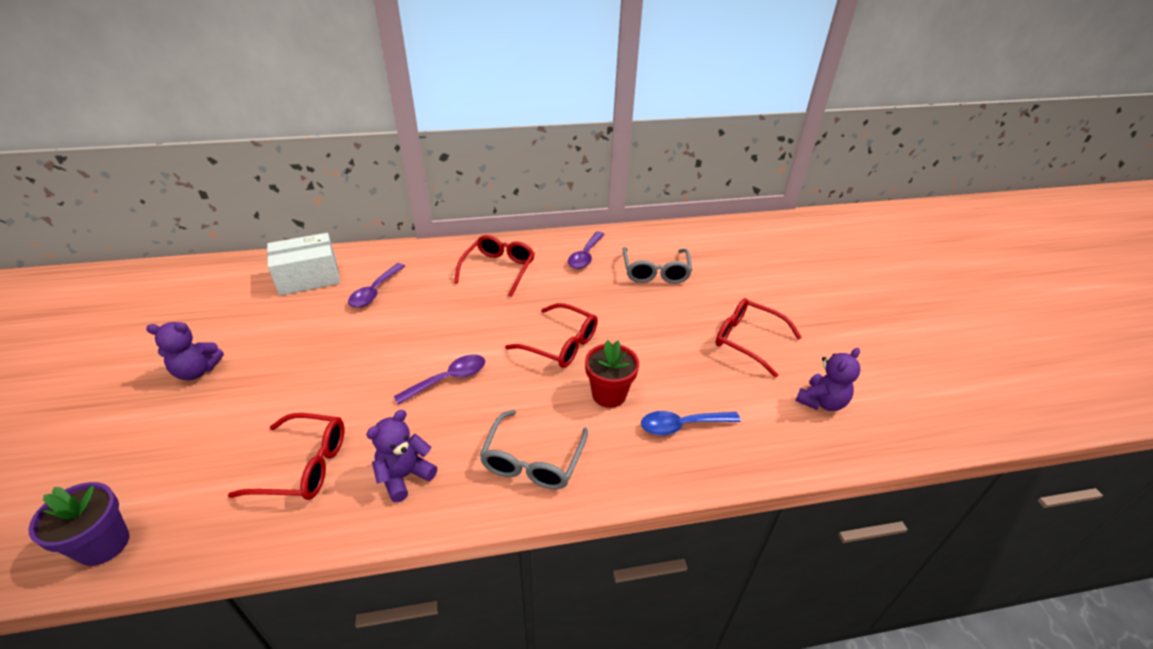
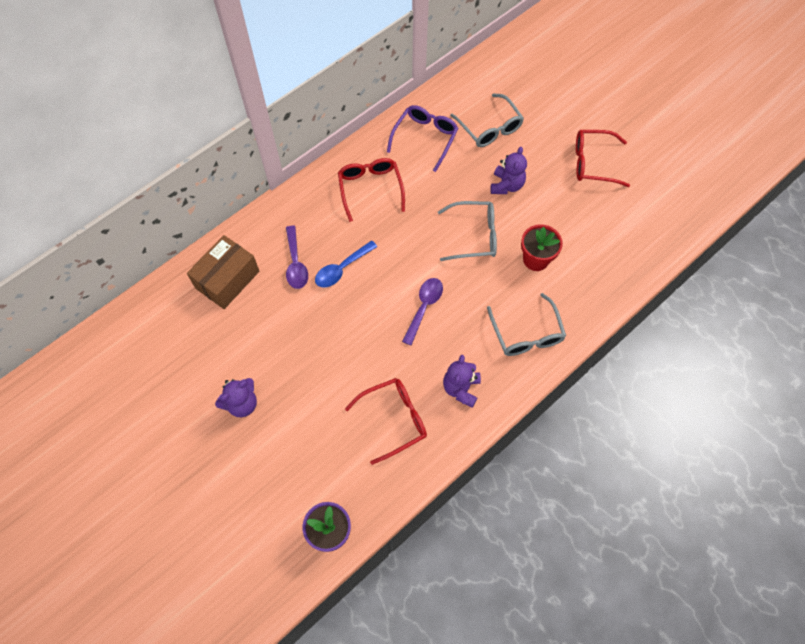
camera: 30 degrees left, 25 degrees up
(308, 277) = (227, 279): white box -> brown box
(561, 344) = (474, 236): red glasses -> grey glasses
(585, 256) = (425, 138): purple spoon -> purple glasses
(682, 425) = (595, 257): blue spoon -> blue spoon (342, 269)
(821, 402) = (664, 192): purple teddy bear -> purple teddy bear (506, 185)

